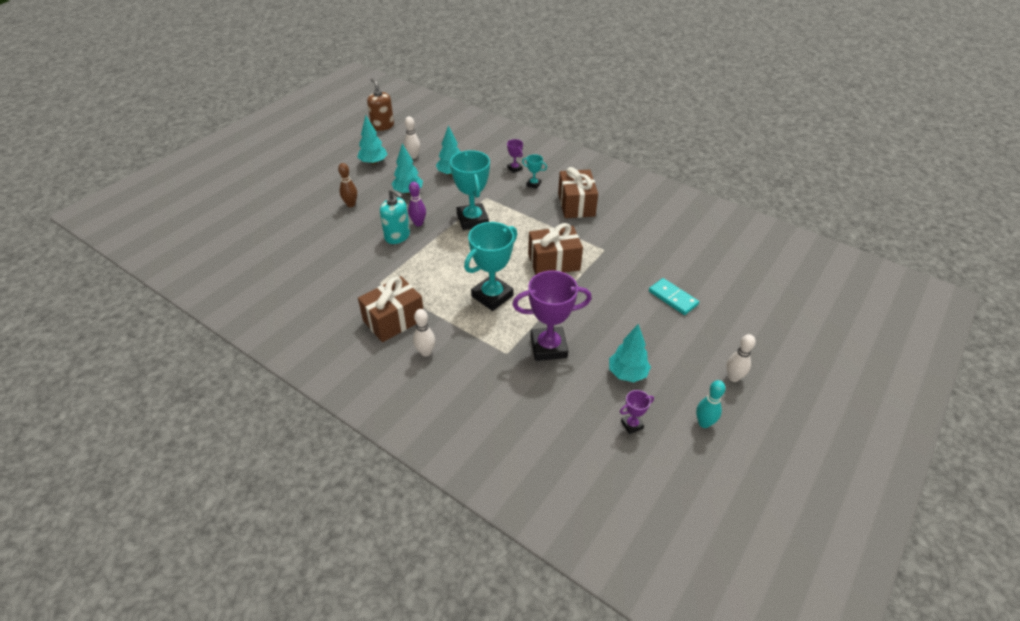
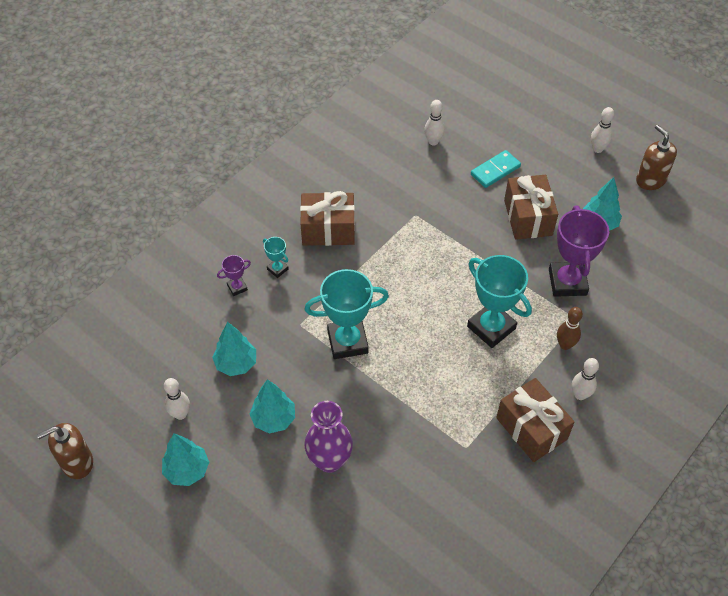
camera: 85 degrees left, 10 degrees up
(351, 204) = (294, 495): brown bowling pin -> brown bowling pin (565, 345)
(375, 217) = (329, 460): none -> purple vase
(397, 236) = (374, 430): turquoise soap dispenser -> none
(418, 223) = (349, 405): purple bowling pin -> none
(533, 184) = (277, 269): turquoise trophy -> turquoise trophy turned 75 degrees counterclockwise
(554, 262) = (435, 264): brown gift -> brown gift (528, 217)
(632, 425) = (658, 230): purple trophy -> none
(693, 257) = (433, 141): none -> white bowling pin
(704, 423) = (650, 180): turquoise bowling pin -> brown soap dispenser

